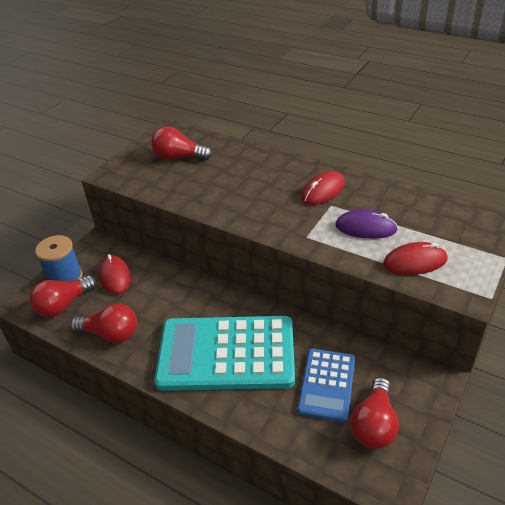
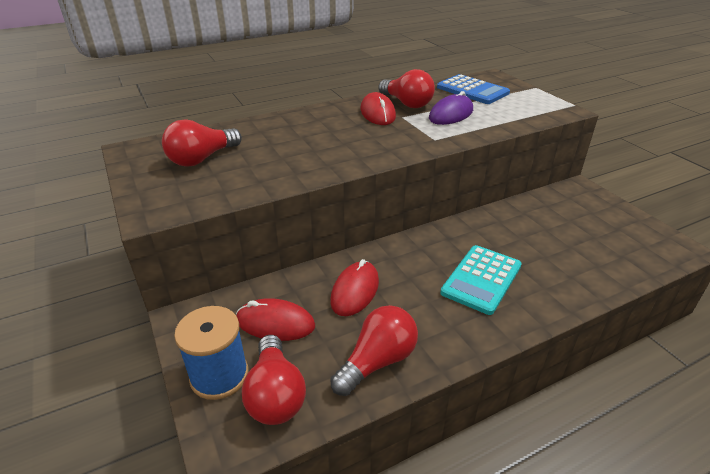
camera: 60 degrees left, 5 degrees down
(226, 354) = (481, 279): turquoise calculator -> turquoise calculator, size x0.55
(327, 384) = (558, 236): blue calculator -> blue calculator (472, 90)
(374, 424) = (614, 231): red light bulb -> red light bulb (407, 103)
(415, 262) = (513, 112): red mouse -> red mouse (355, 291)

